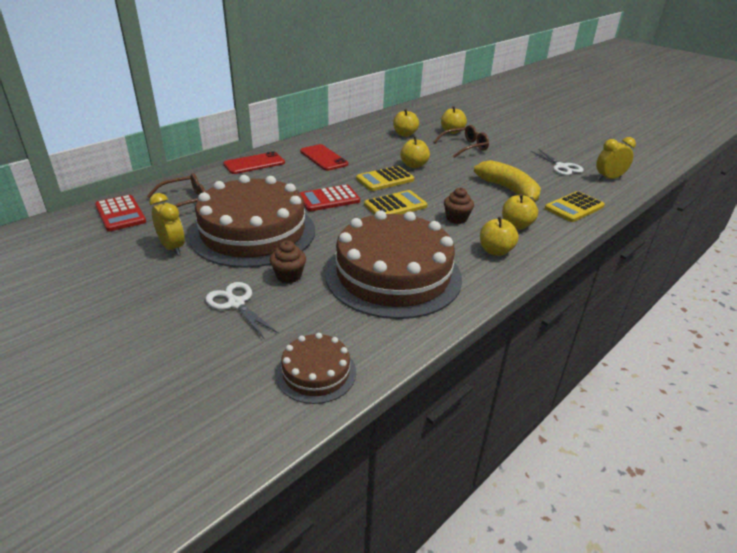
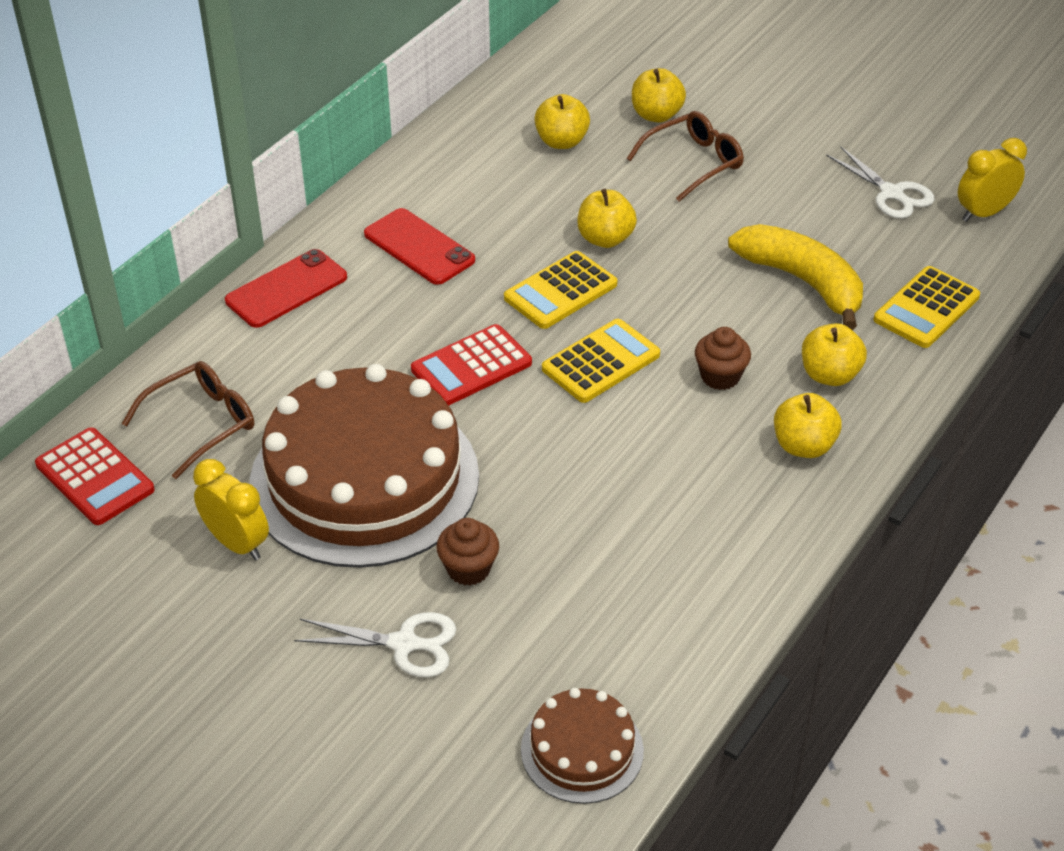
camera: 10 degrees left, 10 degrees up
(236, 303) = (404, 644): white scissors -> white scissors turned 150 degrees clockwise
(393, 275) = (643, 533): brown cake -> none

